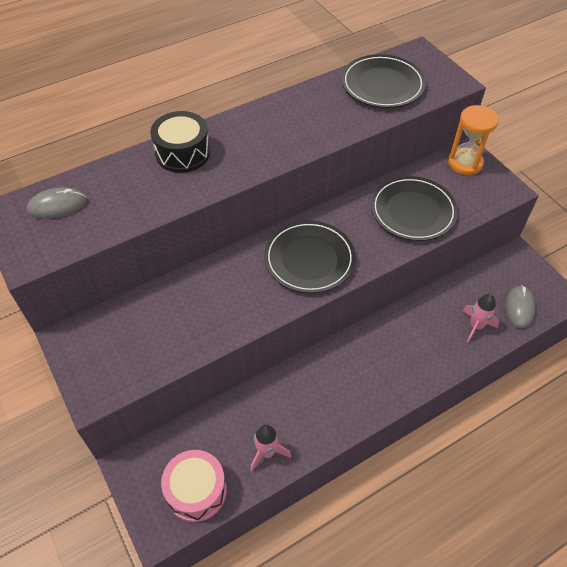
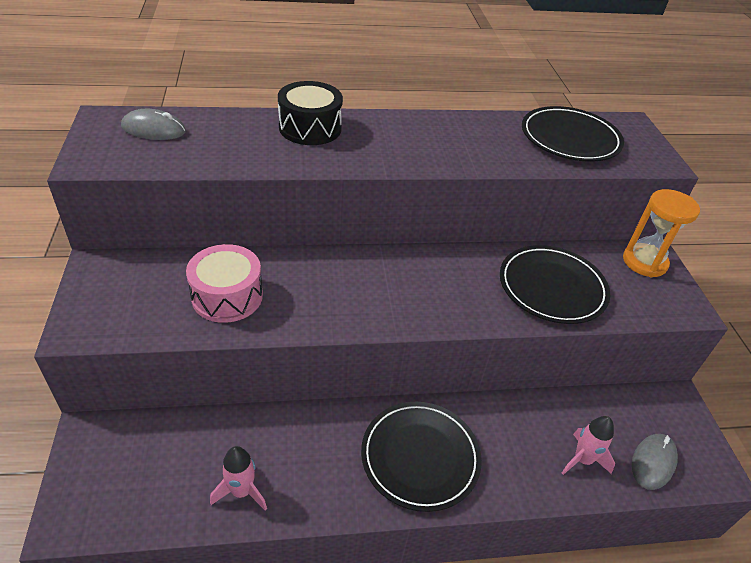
camera: 20 degrees right, 10 degrees down
(196, 491) = (136, 497): pink drum -> pink drum (227, 296)
(309, 259) = (399, 290): black plate -> black plate (420, 457)

